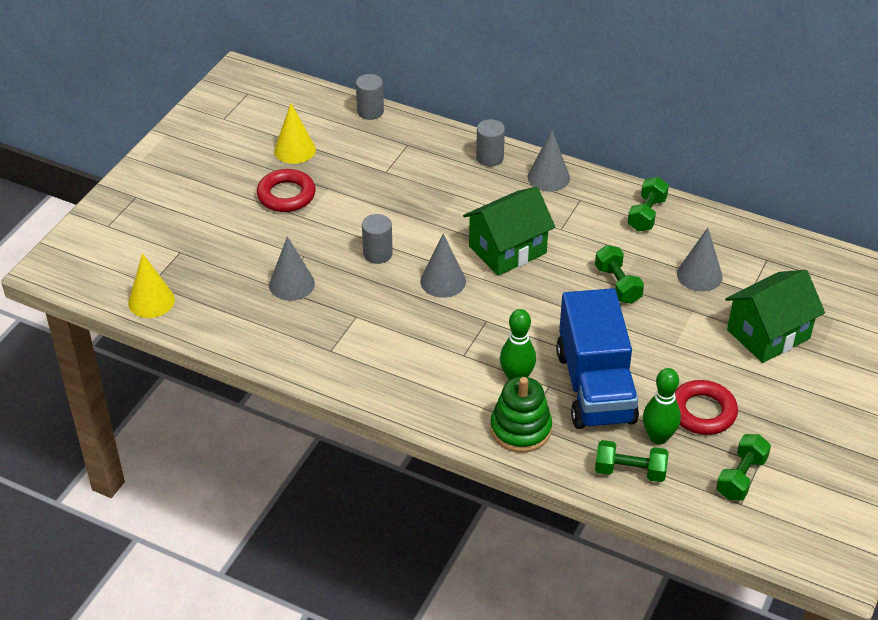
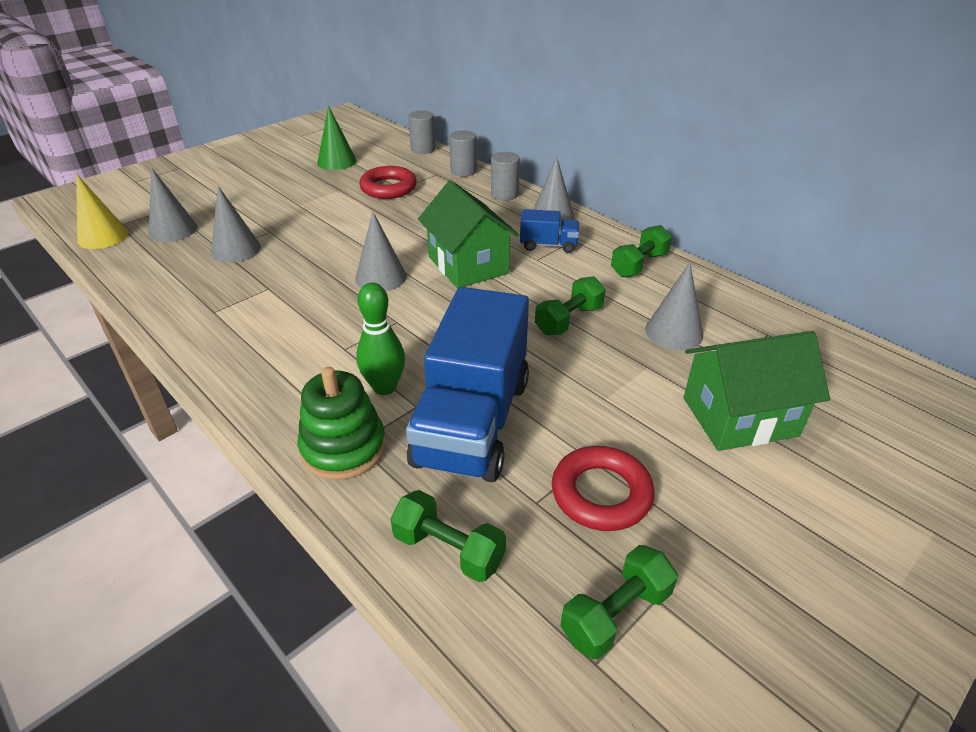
camera: 20 degrees right, 5 degrees down
(211, 277) = (173, 230): none -> grey cone
(286, 195) = (299, 188): red ring -> red ring (388, 188)
(295, 150) = (337, 161): yellow cone -> green cone
(377, 254) = (337, 243): grey cylinder -> grey cylinder (463, 171)
(507, 249) = (468, 265): green house -> green house turned 75 degrees clockwise
(562, 211) = (548, 245): none -> blue truck
(617, 284) = (569, 320): green dumbbell -> green dumbbell turned 45 degrees clockwise
(658, 437) = (518, 511): green bowling pin -> none

